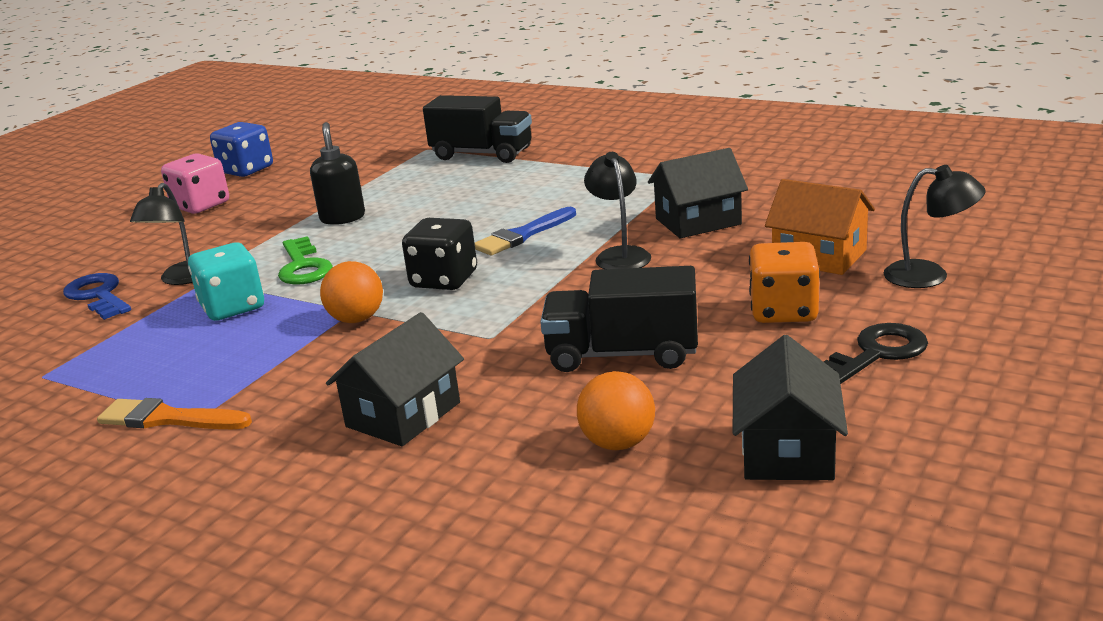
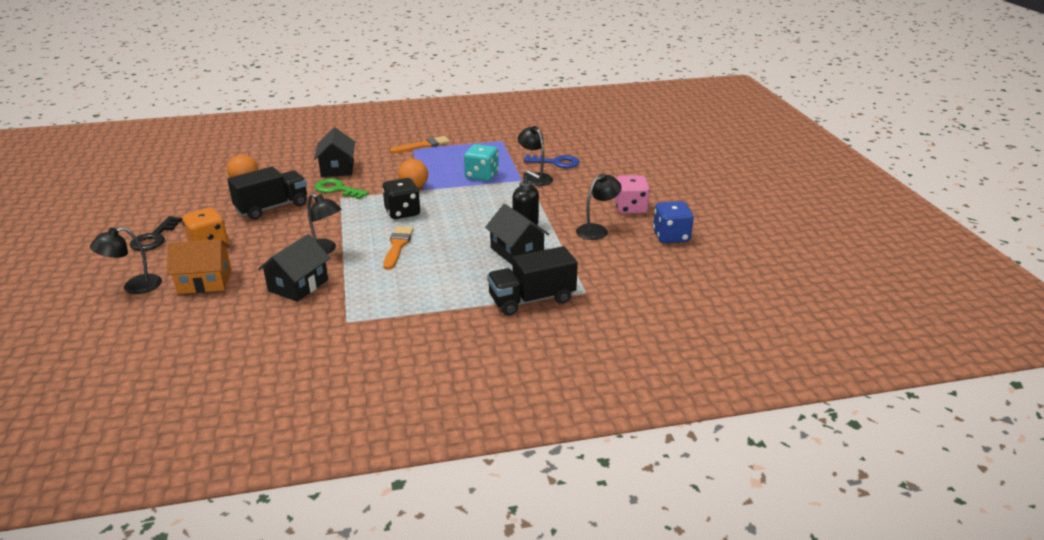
camera: 135 degrees right, 5 degrees up
(289, 193) = (597, 230): none -> black lamp
(303, 267) = (487, 198): green key -> green key (337, 189)
(523, 235) = (397, 246): blue brush -> orange brush
(787, 451) = (179, 197): black house -> black house (517, 251)

